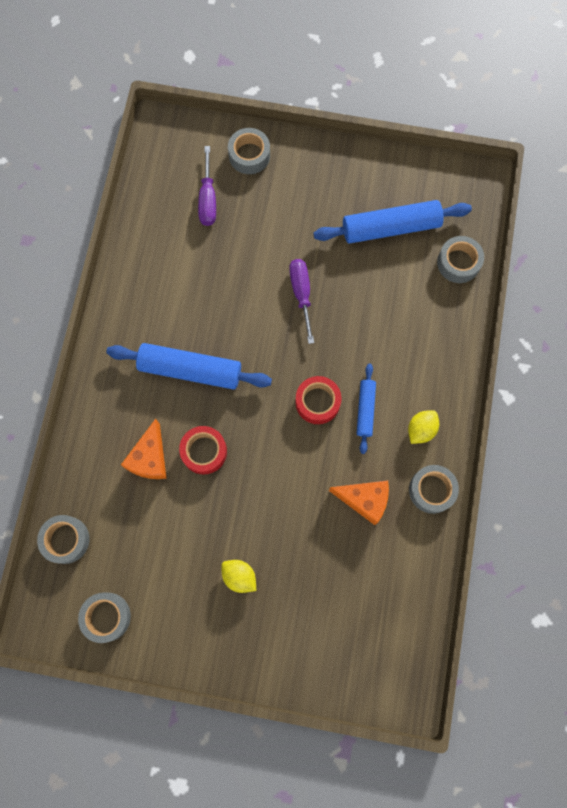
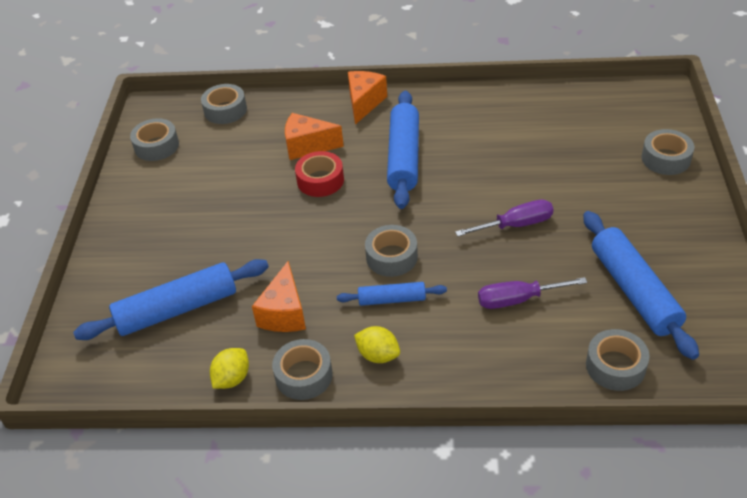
camera: 85 degrees right, 30 degrees down
(97, 394) = (364, 103): none -> orange cheese
(208, 199) = (597, 138): purple screwdriver -> purple screwdriver (518, 299)
(239, 576) = (195, 226): yellow lemon -> yellow lemon (232, 378)
(317, 402) = (391, 257): red tape -> grey tape
(342, 594) = (177, 309): none -> blue rolling pin

